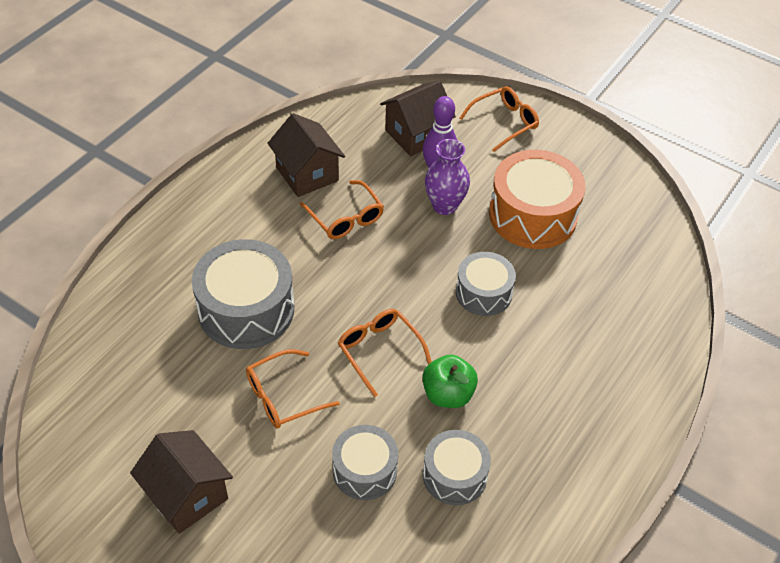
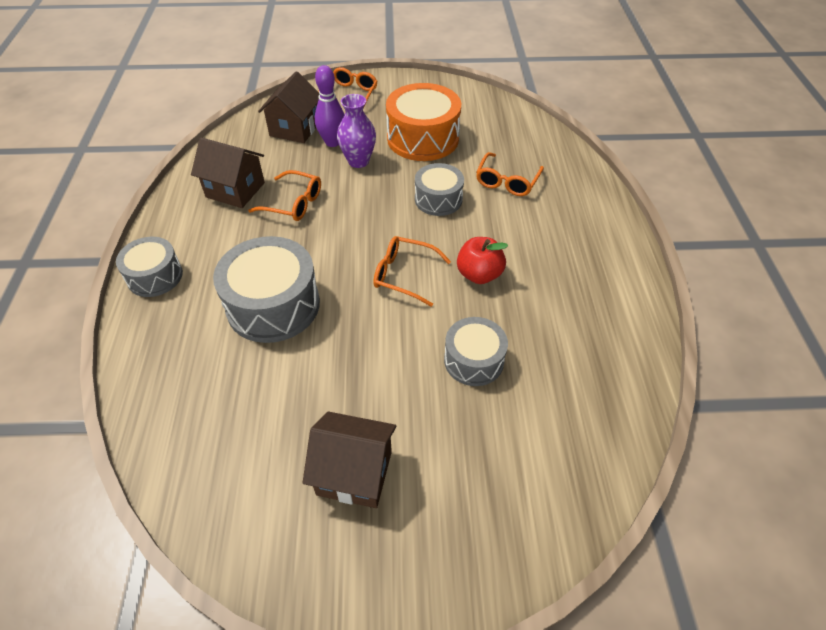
camera: 35 degrees left, 0 degrees up
(284, 396) = (363, 348): orange glasses -> orange glasses (507, 181)
(448, 394) = (479, 274): green apple -> red apple
(454, 475) = (536, 323): grey drum -> grey drum (155, 276)

